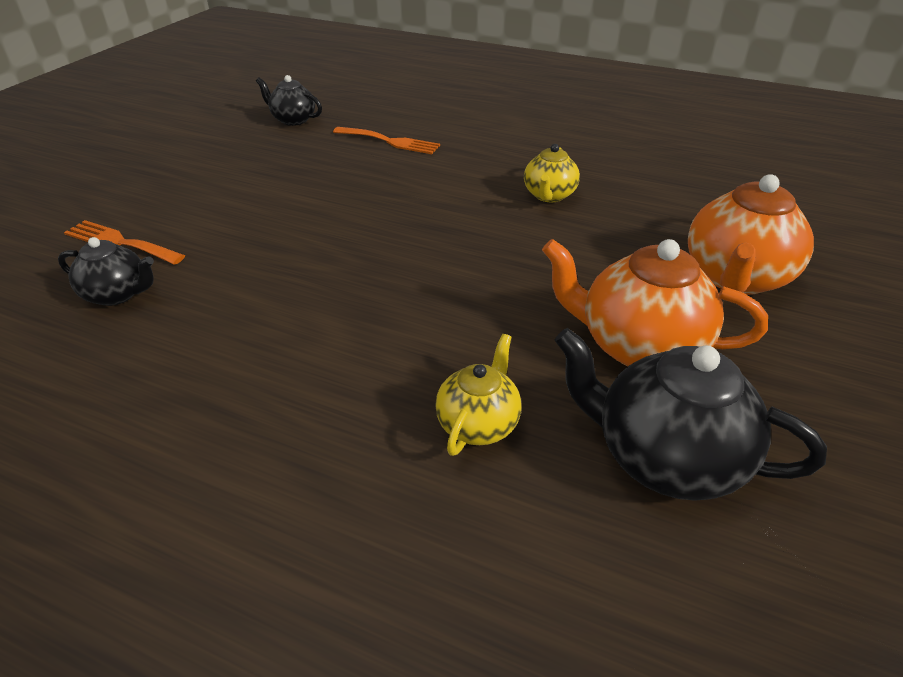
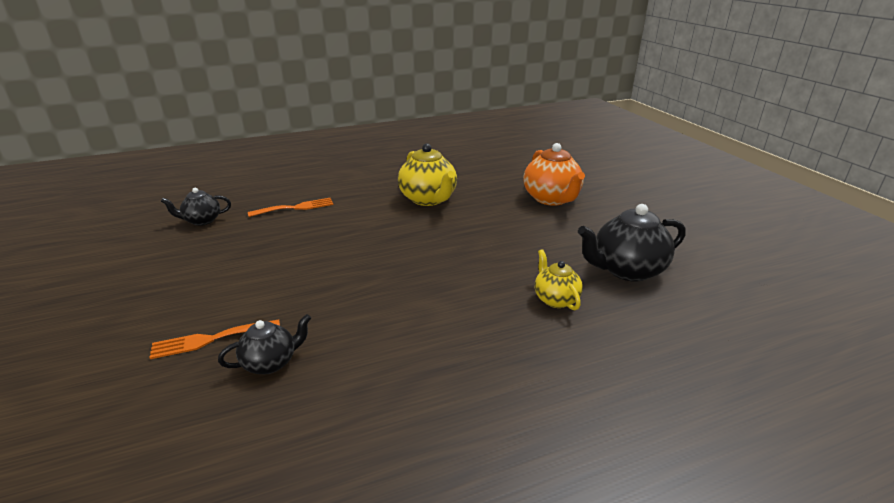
camera: 45 degrees left, 10 degrees down
(549, 195) = (428, 199): yellow teapot -> yellow teapot, size x1.72
(638, 346) = (561, 240): orange teapot -> none

